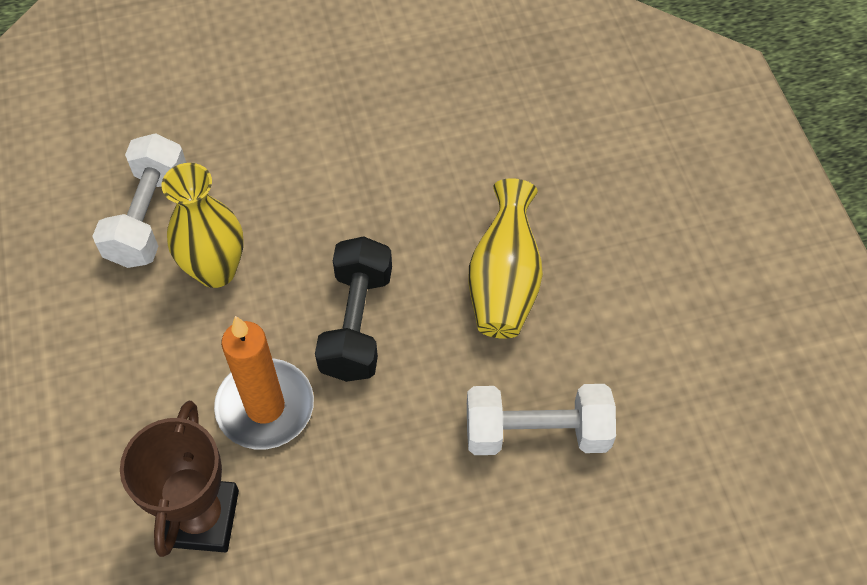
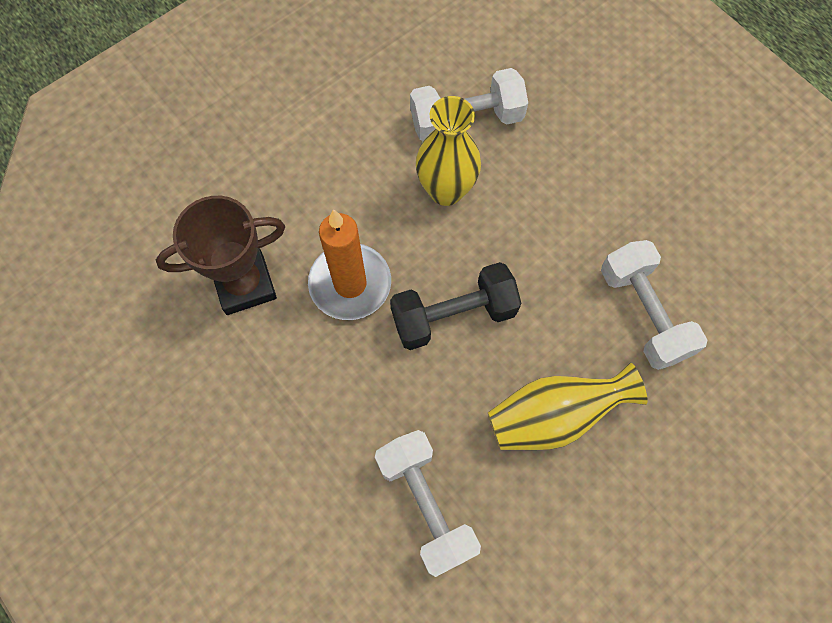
camera: 65 degrees right, 10 degrees up
(444, 164) = (643, 313): none -> white dumbbell

